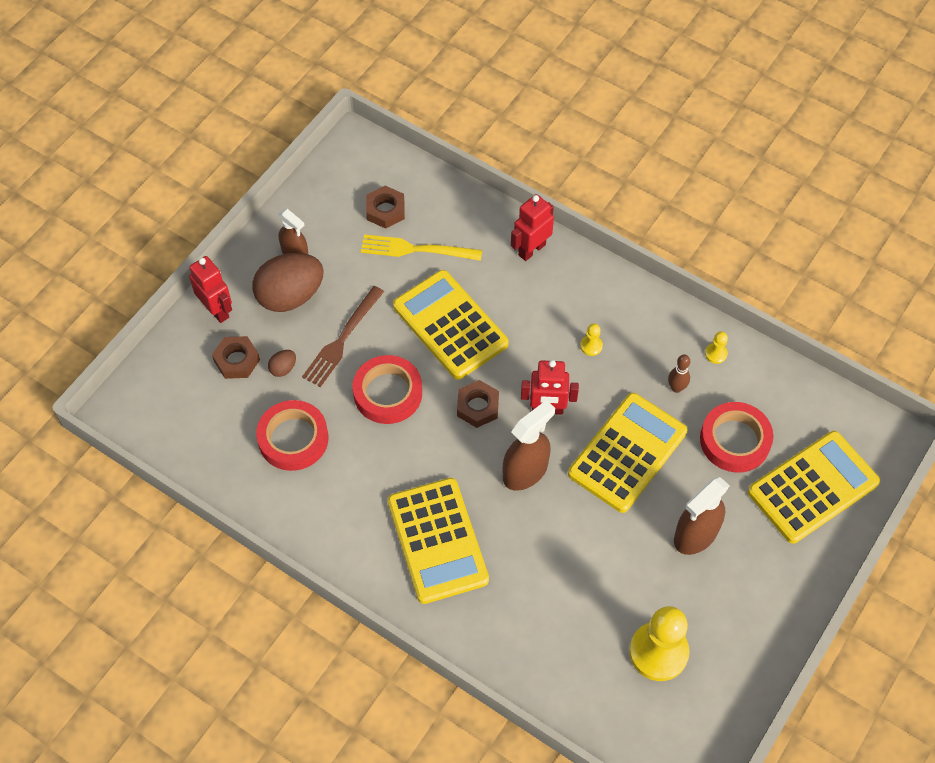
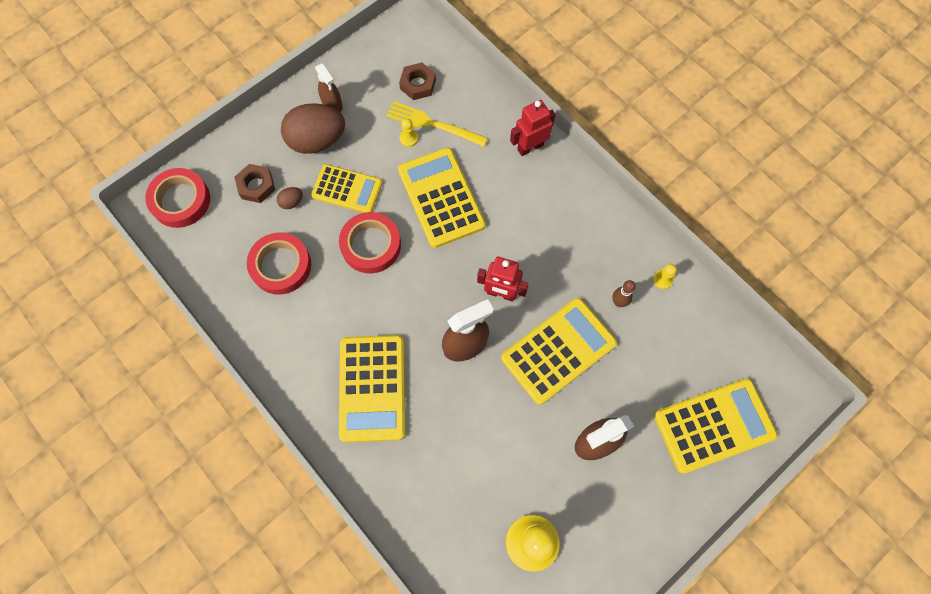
camera: 15 degrees right, 10 degrees up
(217, 310) = (254, 138): red robot -> none
(342, 340) = (347, 189): brown fork -> yellow calculator
(477, 407) = (442, 276): brown nut -> none
(591, 346) = (555, 246): yellow pawn -> yellow pawn (409, 138)
(735, 440) = (656, 363): red tape -> red tape (180, 200)

